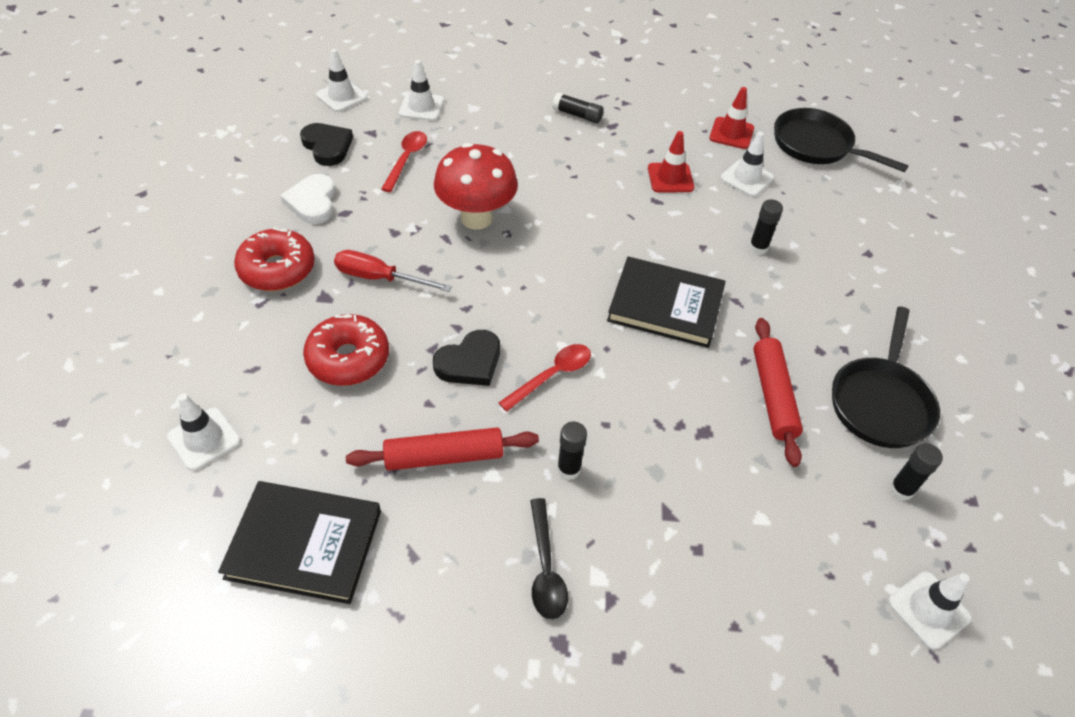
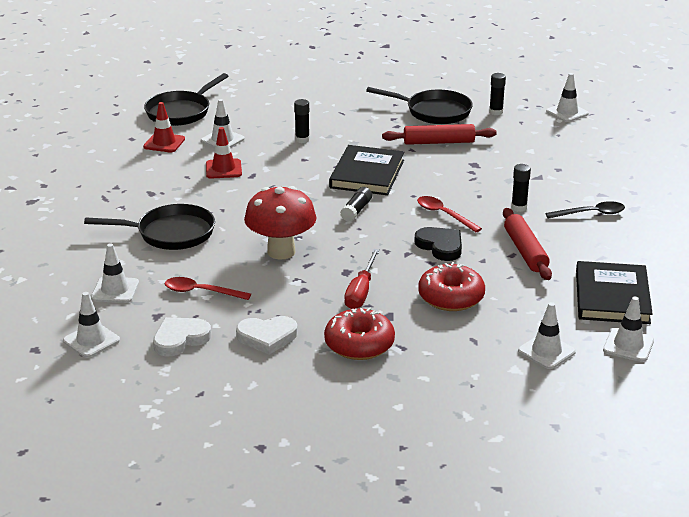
camera: 90 degrees left, 20 degrees down
(183, 537) = (628, 345): none -> white traffic cone
(327, 146) = (180, 339): black heart -> white heart
(524, 139) = (170, 233): none -> black pan
(577, 115) = (134, 209): black glue stick -> black glue stick (356, 210)

